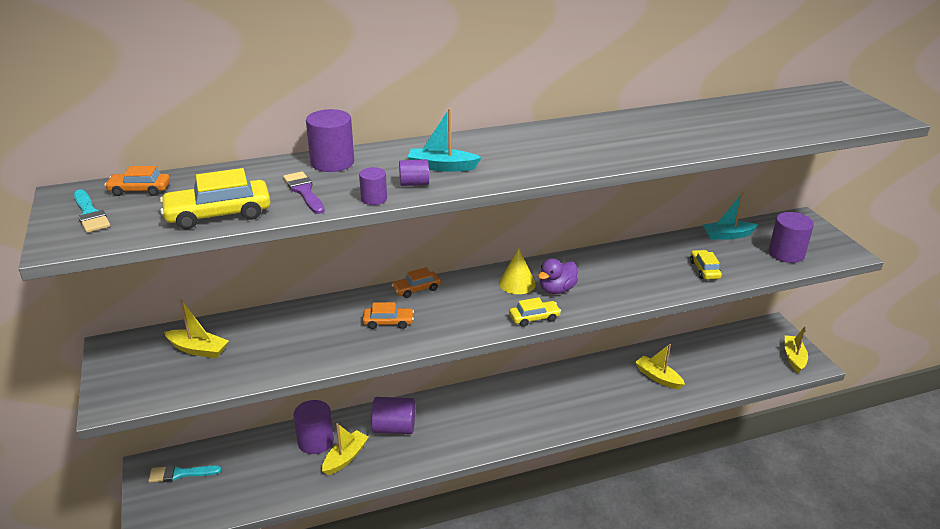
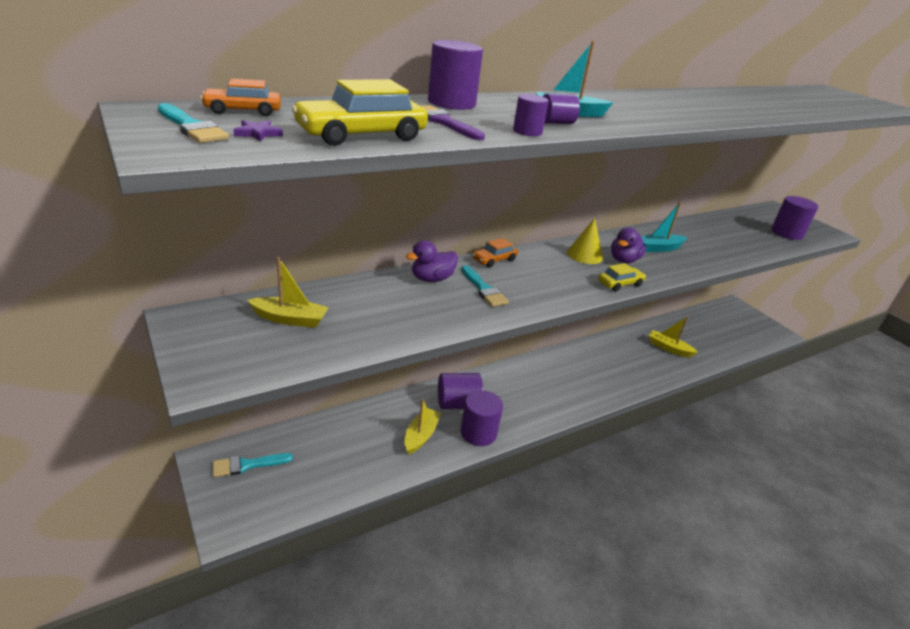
camera: 15 degrees left, 0 degrees up
(136, 218) = (258, 133): none -> purple star
(315, 441) = (384, 421): purple cylinder -> purple cylinder (478, 433)
(343, 310) = (432, 279): none -> purple duck
(388, 322) = (484, 289): orange car -> turquoise brush
(704, 270) = (734, 244): yellow car -> none
(727, 235) = (732, 219): turquoise boat -> turquoise boat (659, 248)
(793, 358) = (763, 329): yellow boat -> none

